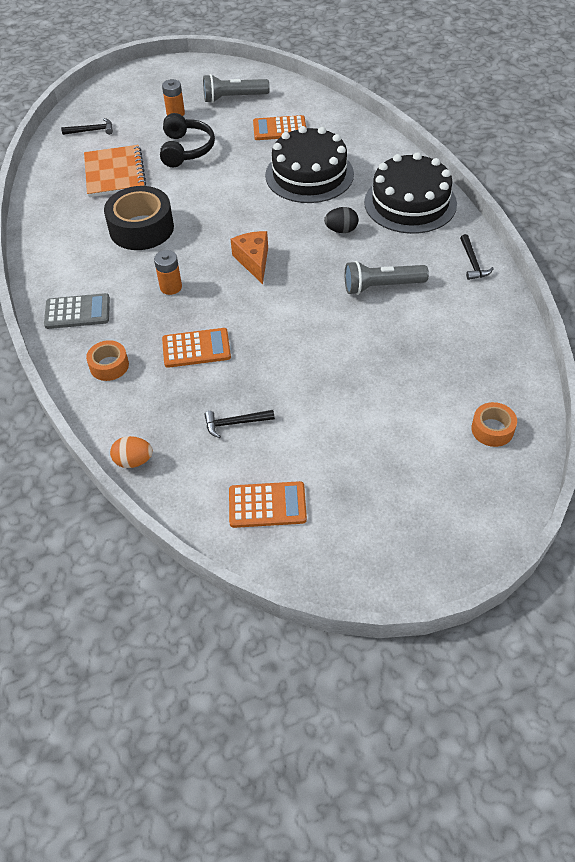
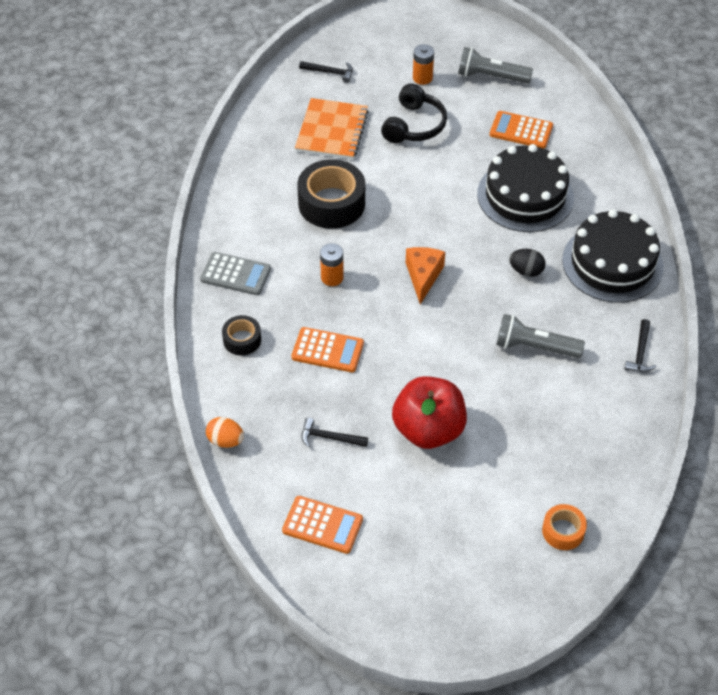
camera: 20 degrees right, 0 degrees up
(109, 366) = (242, 340): orange tape -> black tape
(324, 385) = (428, 430): none -> red apple

